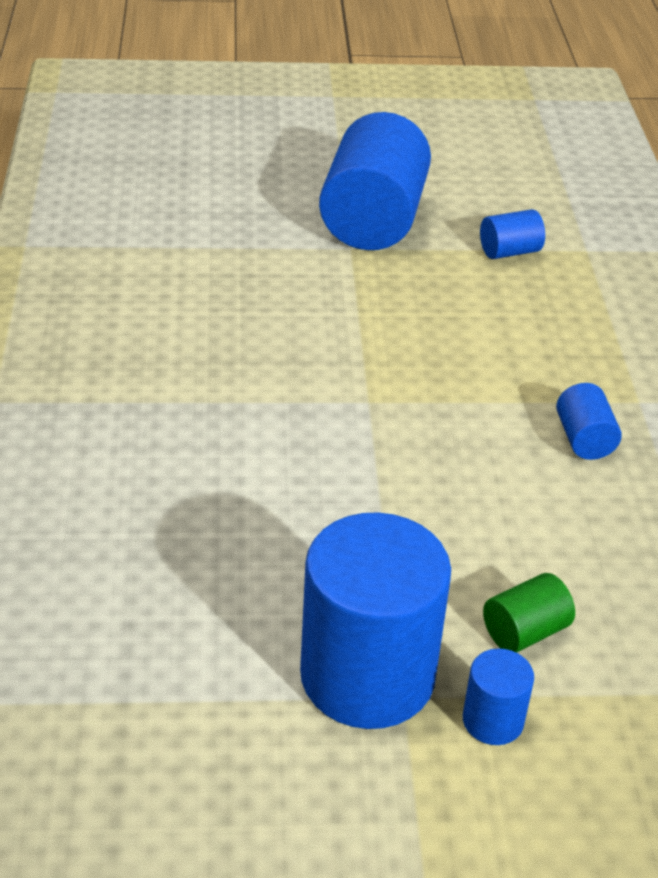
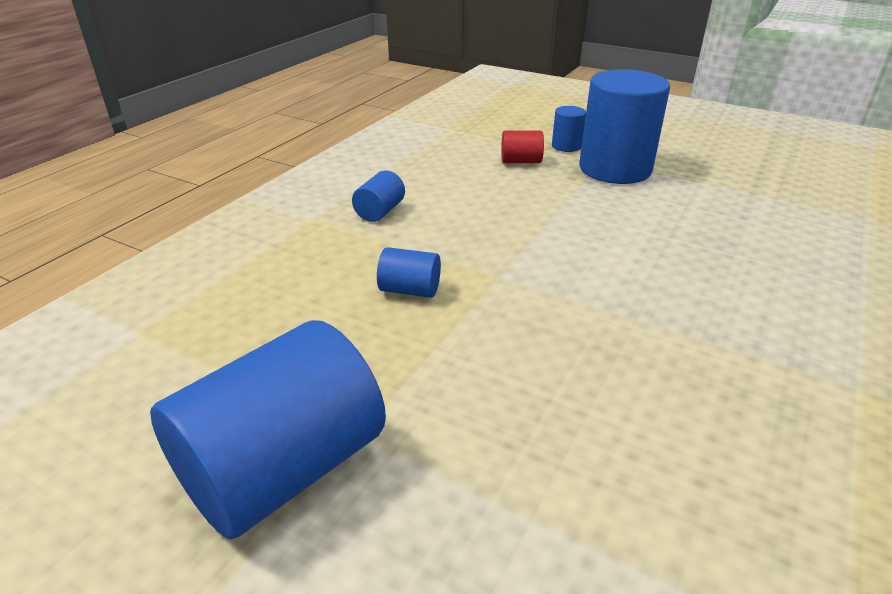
camera: 145 degrees left, 5 degrees down
(509, 252) = (207, 359): blue cylinder -> blue cylinder (410, 290)
(524, 631) = (521, 161): green cylinder -> red cylinder

